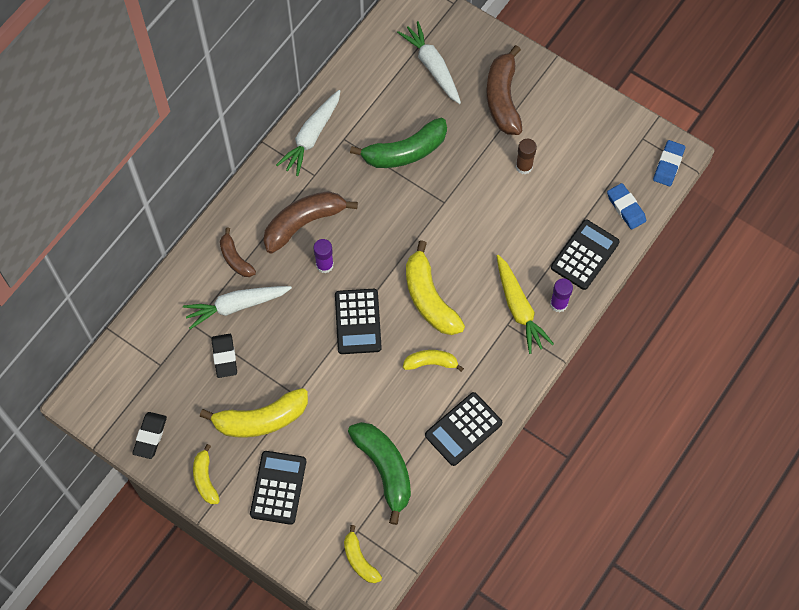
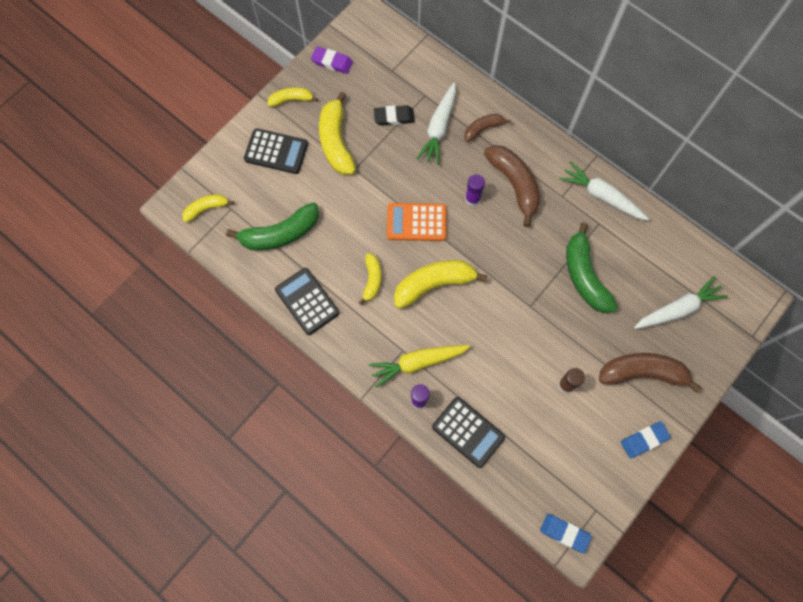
camera: 95 degrees right, 5 degrees up
(150, 436) = (332, 62): black eraser -> purple eraser
(236, 306) = (439, 128): white carrot -> white carrot turned 150 degrees counterclockwise
(358, 322) = (416, 222): black calculator -> orange calculator
(626, 208) = (517, 480): blue eraser -> blue eraser (644, 440)

